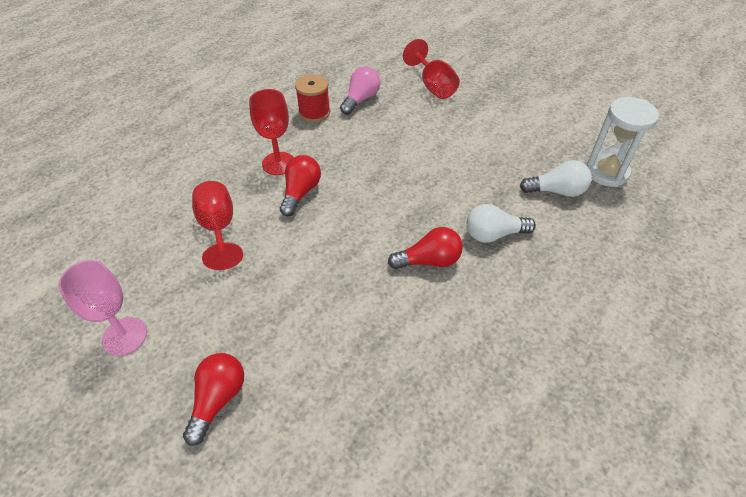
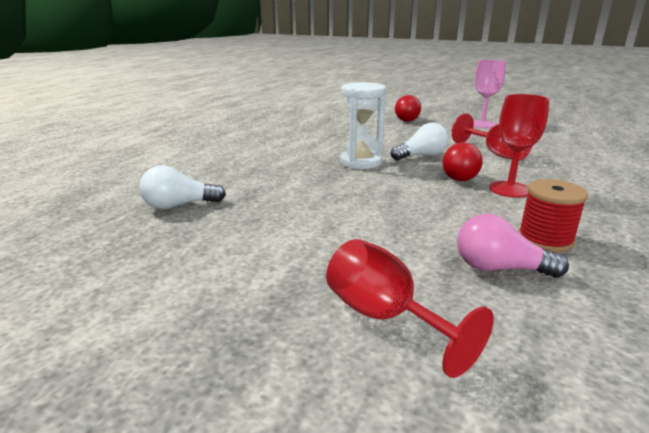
camera: 165 degrees right, 25 degrees down
(361, 99) = (499, 268): pink light bulb -> pink light bulb turned 90 degrees clockwise
(429, 261) = (311, 158): red light bulb -> none
(493, 234) = (256, 174): white light bulb -> white light bulb (421, 156)
(606, 172) = (98, 228): white hourglass -> white hourglass (361, 162)

